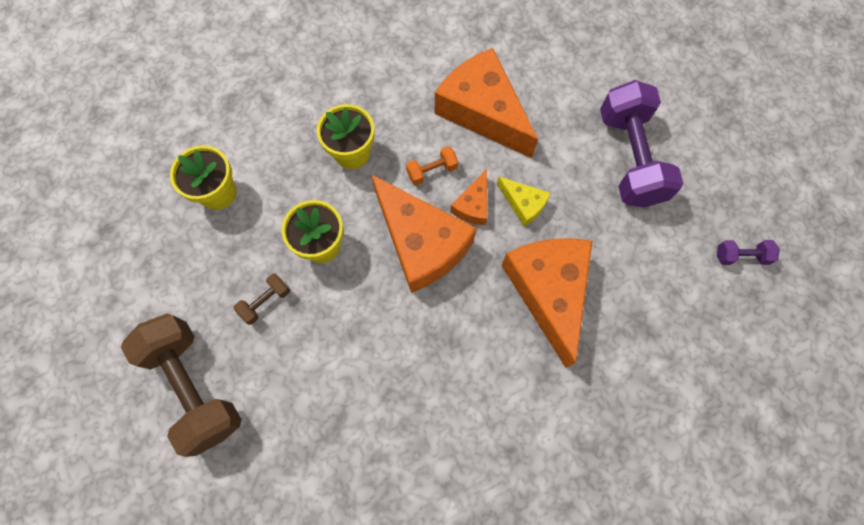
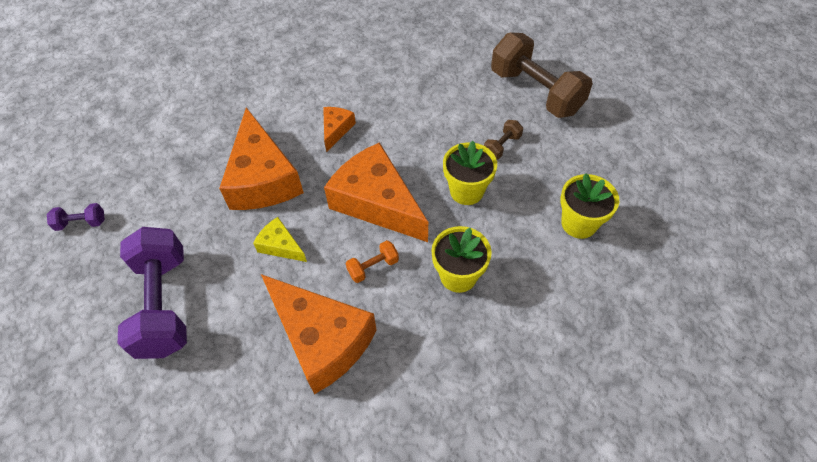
camera: 175 degrees right, 15 degrees down
(473, 205) = (330, 239): orange cheese -> orange cheese (336, 130)

